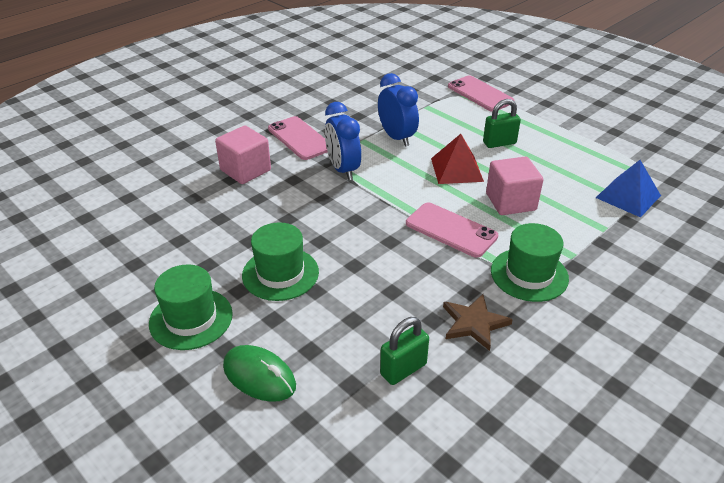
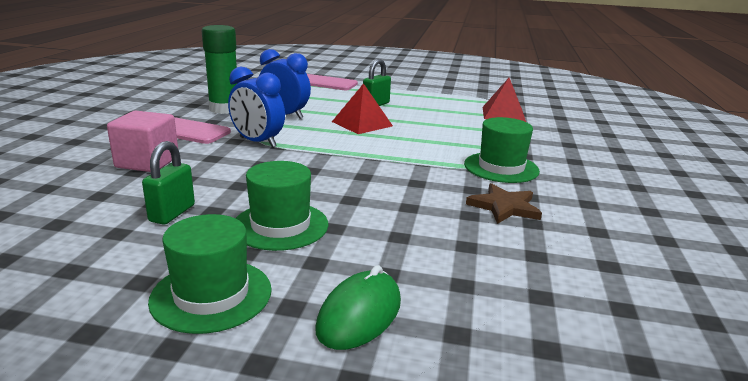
camera: 35 degrees left, 15 degrees down
(259, 376) = (359, 315): green mouse -> green mouse turned 60 degrees counterclockwise
(352, 115) = (224, 109): none -> green glue stick
(403, 369) = (492, 256): green padlock -> green padlock (172, 213)
(451, 230) = (406, 157): pink phone -> none
(510, 202) = (429, 132): pink cube -> none
(628, 196) = (503, 114): blue pyramid -> red pyramid

